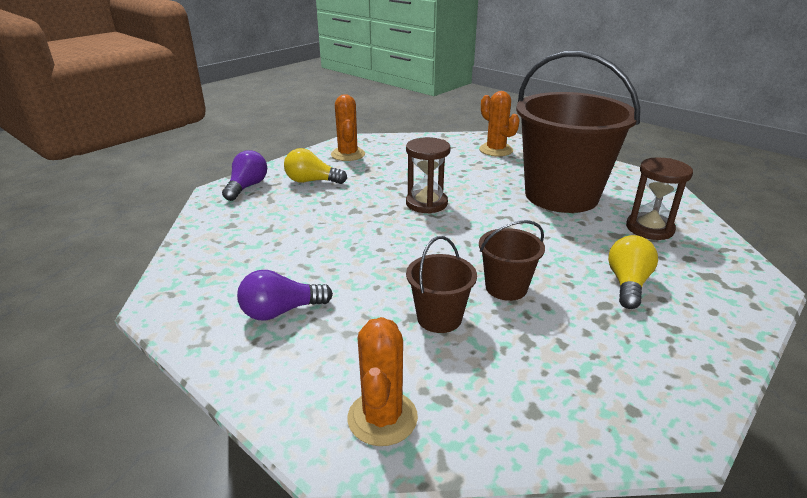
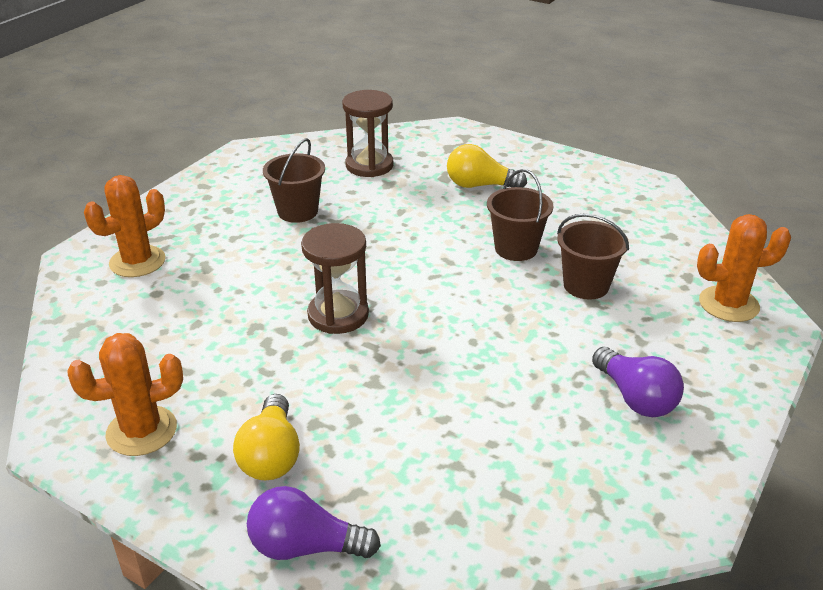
camera: 100 degrees left, 5 degrees up
(561, 195) = (297, 211): brown bucket -> brown bucket, size x0.44

